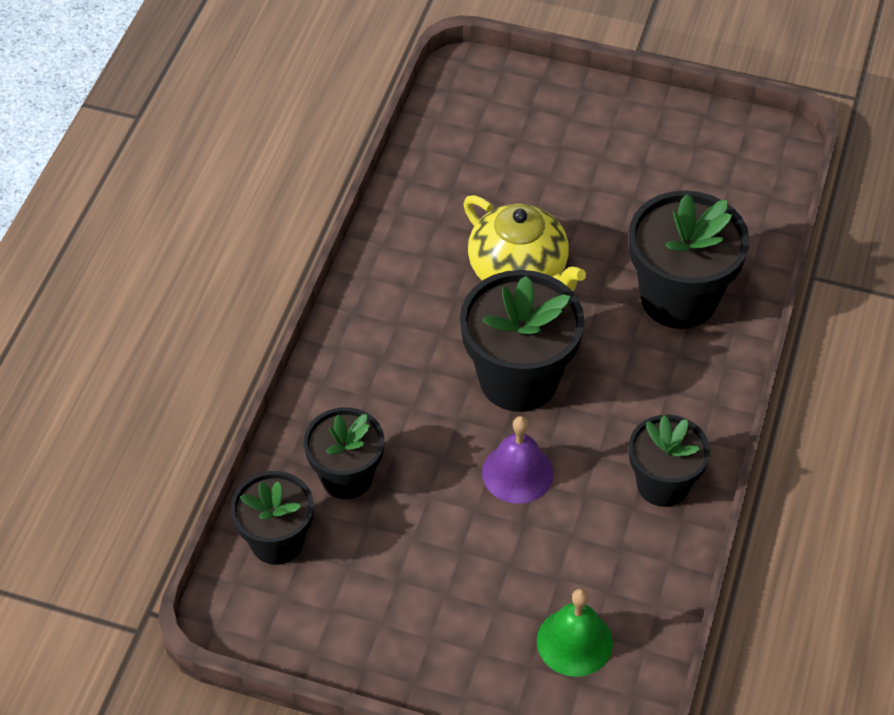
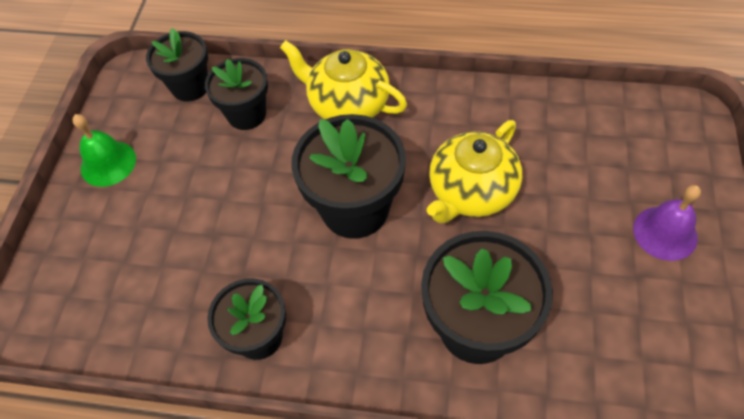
camera: 85 degrees right, 5 degrees up
(361, 367) = (347, 104): none -> yellow teapot
(517, 473) = (260, 222): purple bell -> purple bell (665, 233)
(574, 642) = (102, 286): green bell -> green bell (108, 163)

